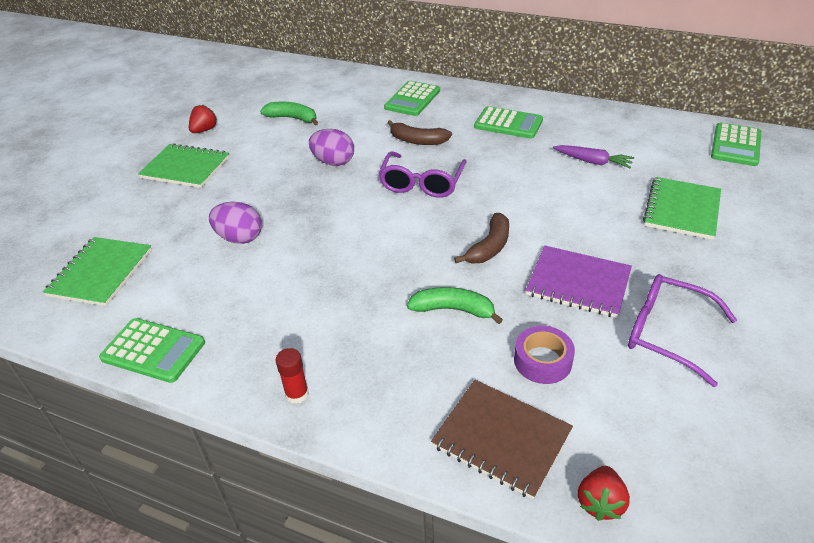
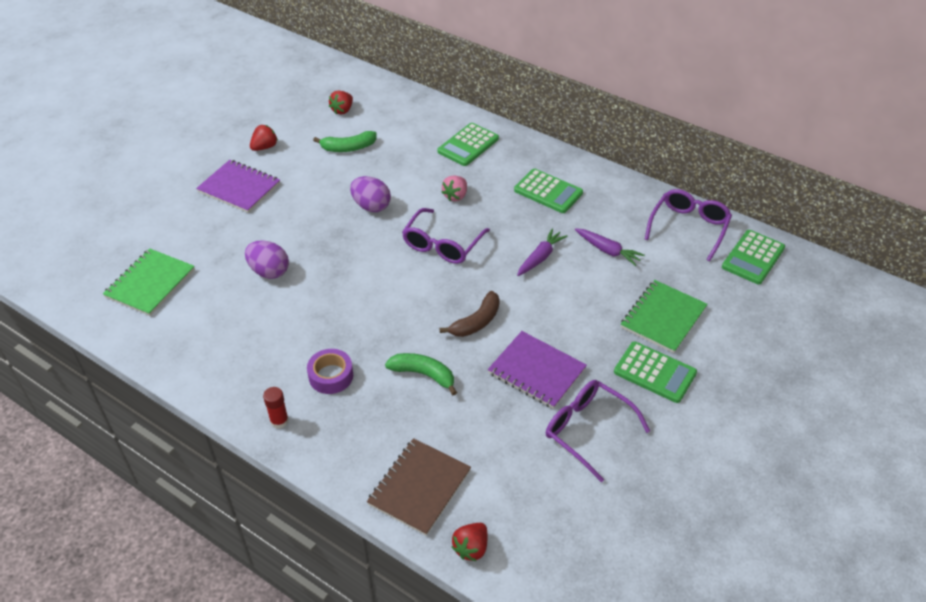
camera: 10 degrees right, 5 degrees up
(153, 351) = (179, 362): green calculator -> green calculator (654, 372)
(185, 168) = (239, 188): green notebook -> purple notebook
(276, 90) = (342, 110): none -> red strawberry
(292, 118) = (348, 148): green banana -> green banana turned 135 degrees clockwise
(417, 141) = (455, 196): brown banana -> pink strawberry
(501, 439) = (419, 487): brown notebook -> brown notebook turned 75 degrees clockwise
(528, 178) = (540, 257): none -> purple carrot
(542, 361) = (477, 433): purple tape -> purple tape (331, 376)
(659, 131) = (689, 227): none -> purple glasses

